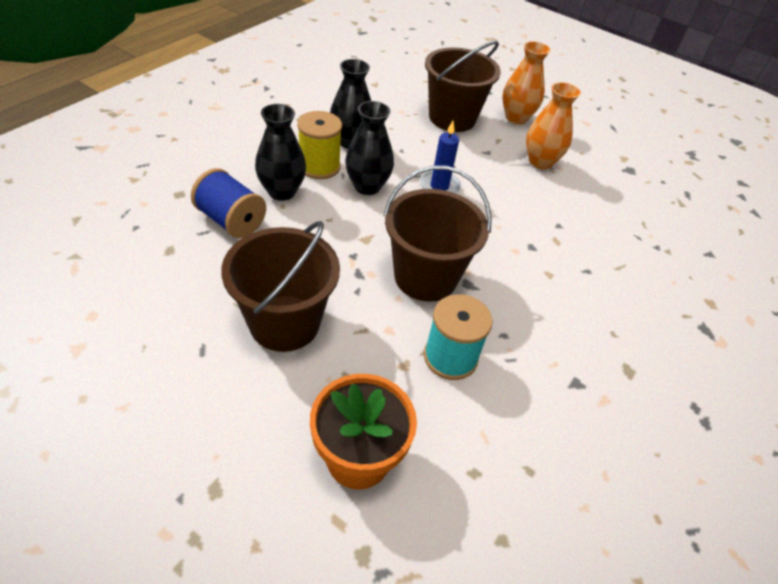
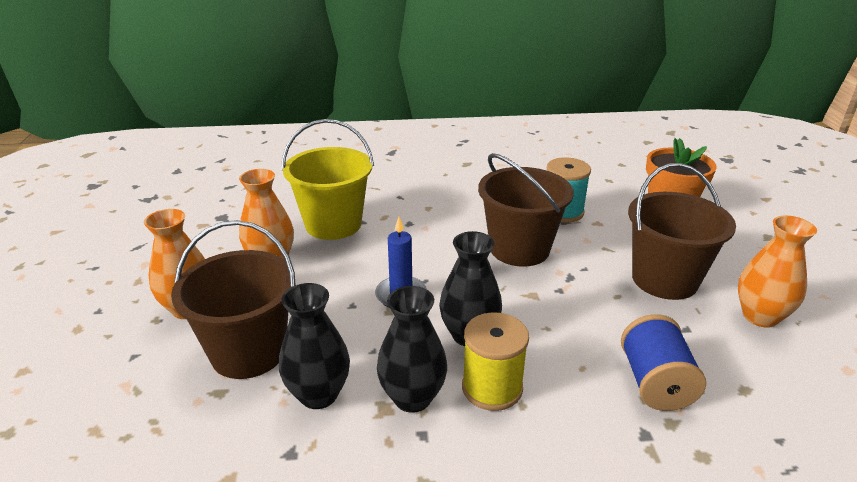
camera: 125 degrees left, 15 degrees down
(180, 331) = (760, 316): none -> orange vase
(282, 191) = (568, 383): black vase -> black vase (318, 394)
(569, 210) = (333, 224): none -> yellow bucket

